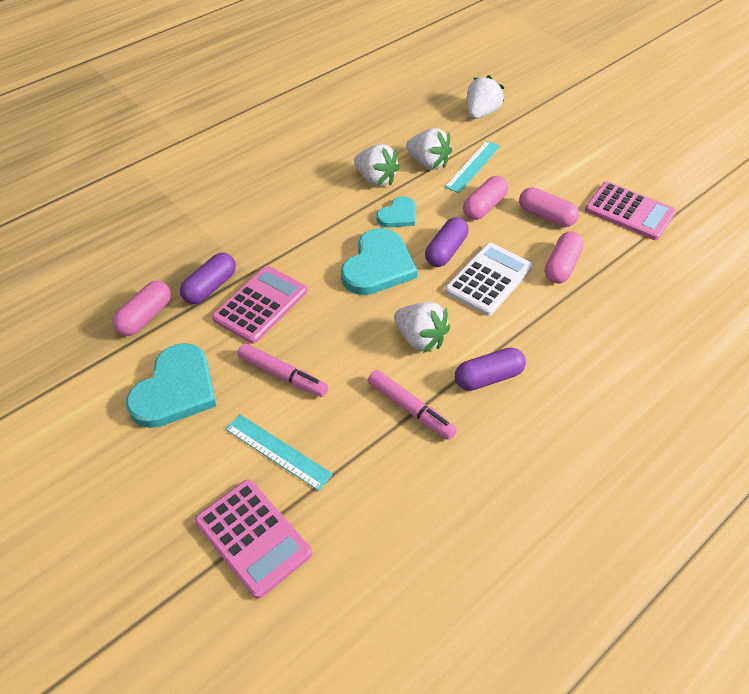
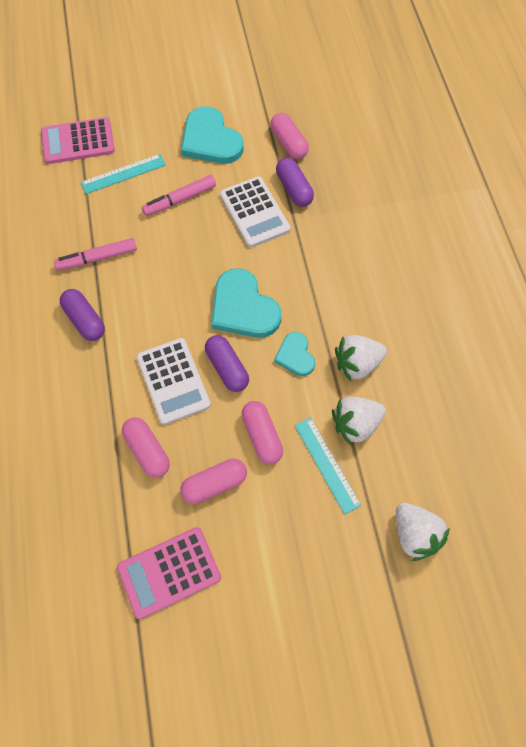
camera: 120 degrees right, 15 degrees up
(260, 305) = (254, 212): pink calculator -> white calculator
(420, 339) = (150, 296): white strawberry -> none
(488, 377) = (85, 320): purple capsule -> purple capsule turned 45 degrees counterclockwise

